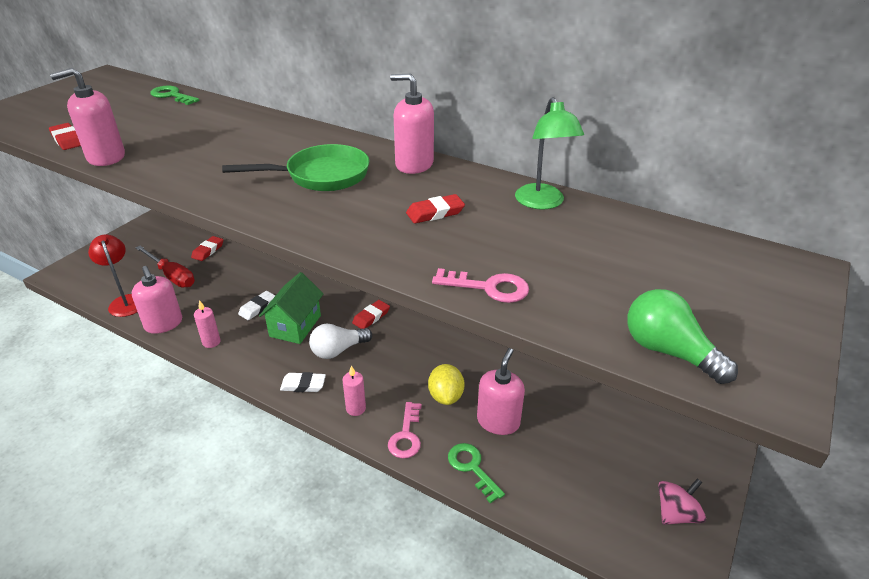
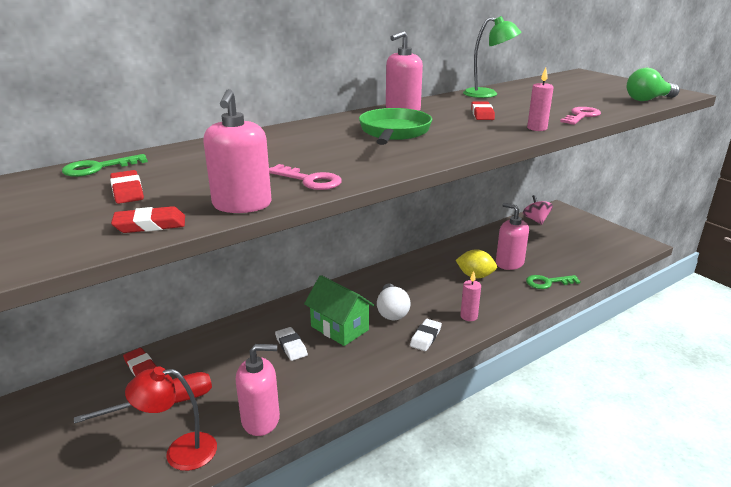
camera: 65 degrees left, 10 degrees down
(211, 342) = (324, 385): pink candle -> pink candle (537, 128)
(371, 317) = (359, 287): red eraser -> red eraser (127, 191)
(406, 435) = (508, 300): pink key -> pink key (309, 180)
(676, 513) = (599, 232): pink spinning top -> pink spinning top (536, 220)

